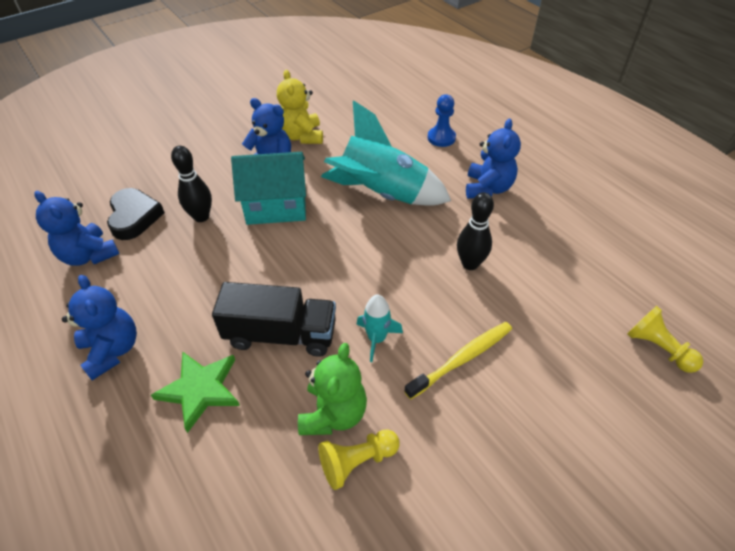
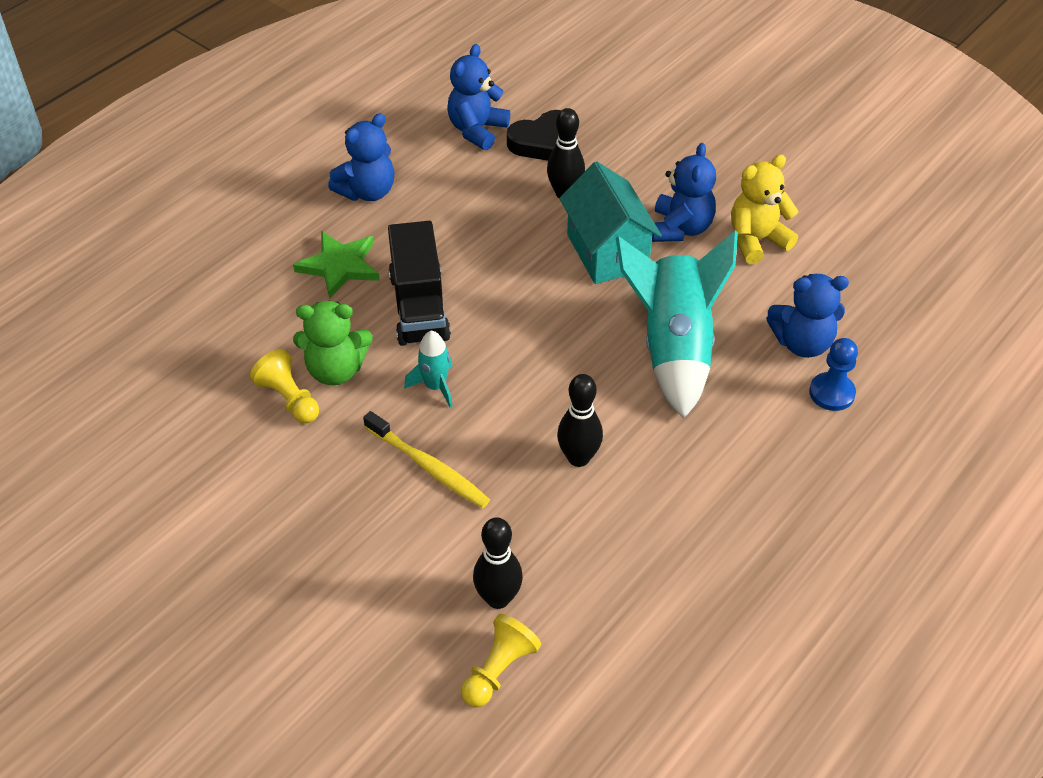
camera: 75 degrees right, 0 degrees up
(488, 188) = (737, 462): blue teddy bear -> blue teddy bear (802, 343)
(594, 336) = (498, 598): none -> black bowling pin

